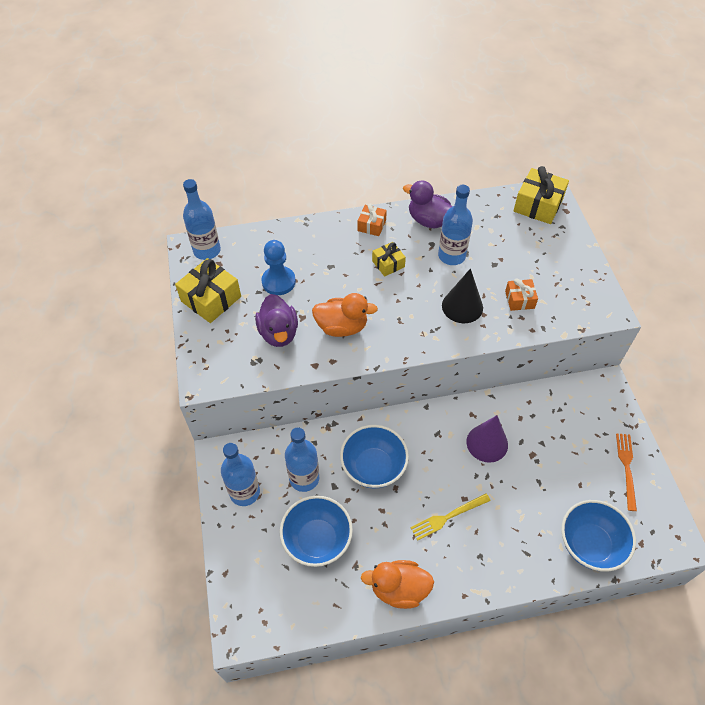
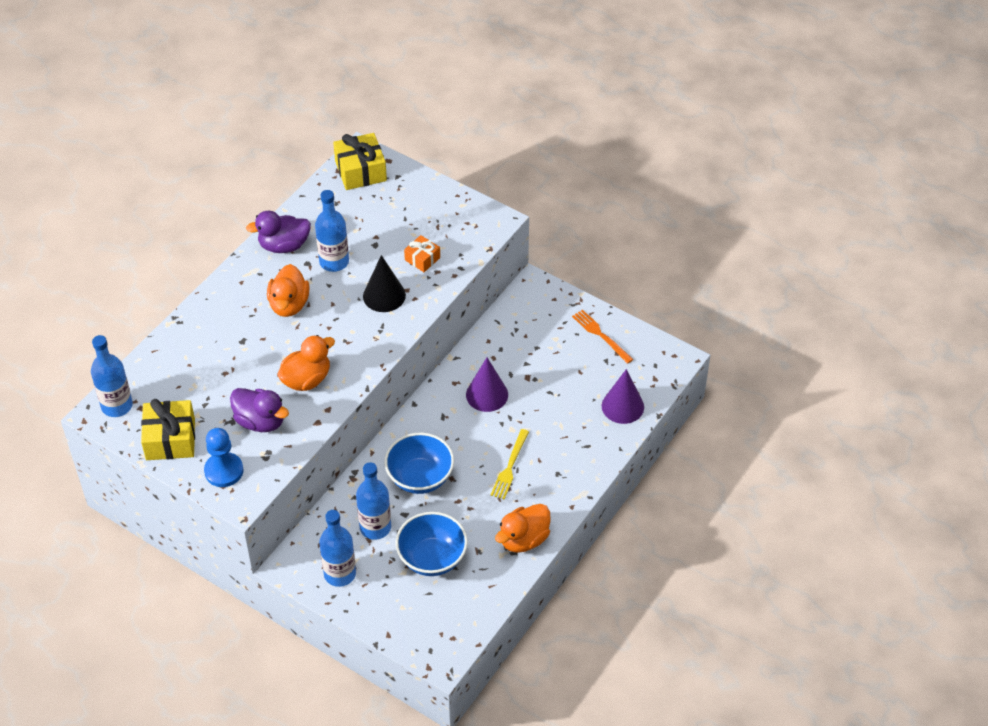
camera: 45 degrees left, 5 degrees down
(278, 282) = (212, 384): blue pawn -> blue pawn (224, 471)
(371, 225) = (239, 283): orange gift -> none
(388, 264) = (289, 305): yellow gift -> orange duck
(590, 544) = (622, 406): blue bowl -> purple cone

